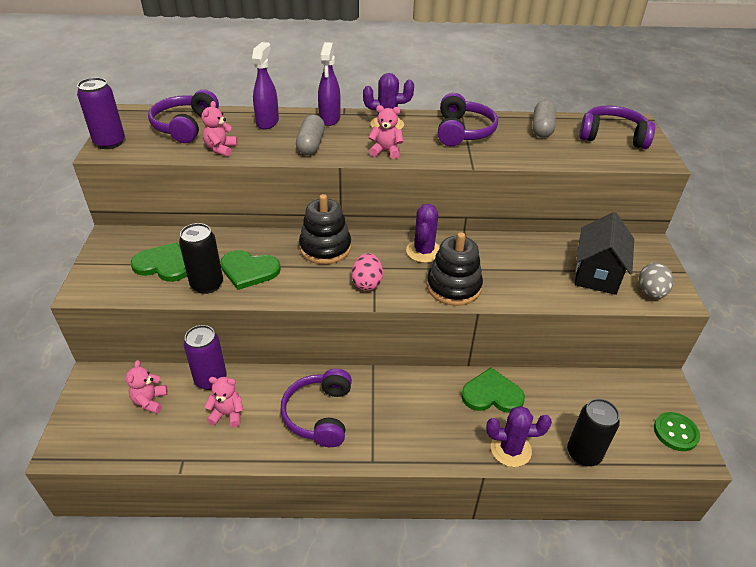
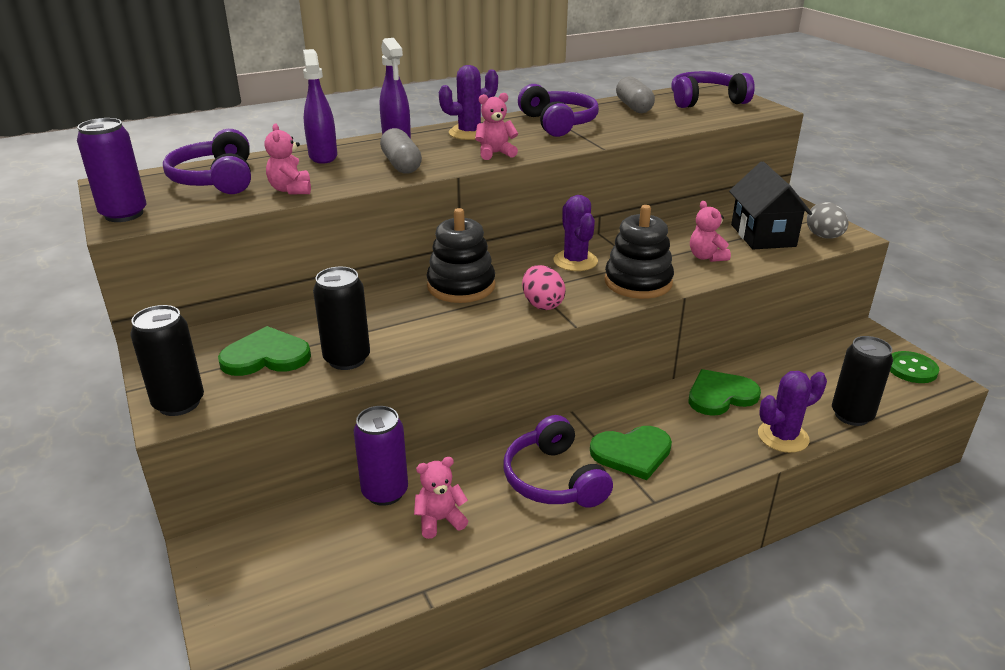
camera: 25 degrees left, 10 degrees down
(92, 283) = (179, 403): none -> black can
(150, 401) = (320, 544): pink teddy bear -> pink teddy bear (706, 257)
(249, 270) = (388, 331): green heart -> green heart (632, 453)

